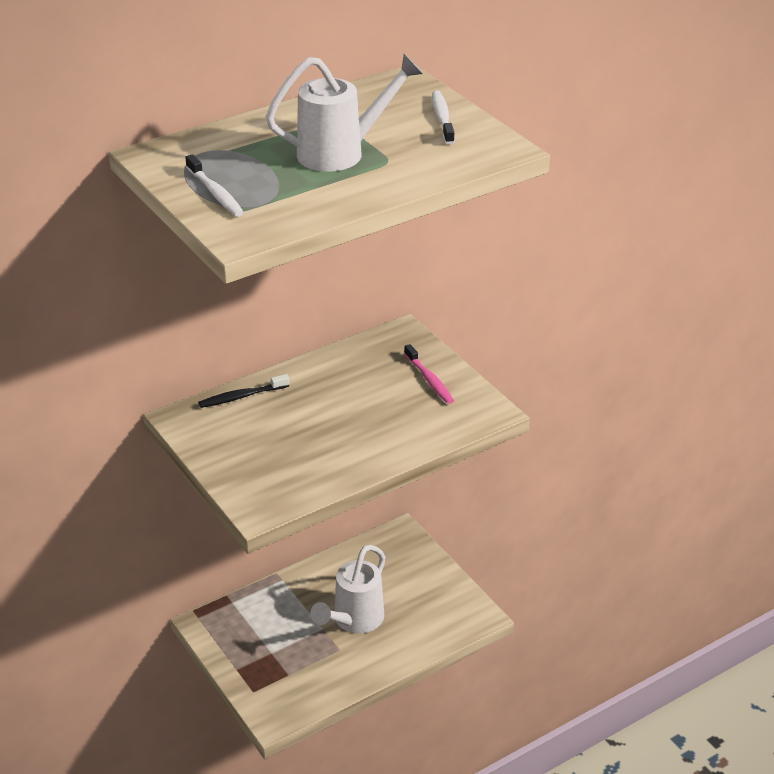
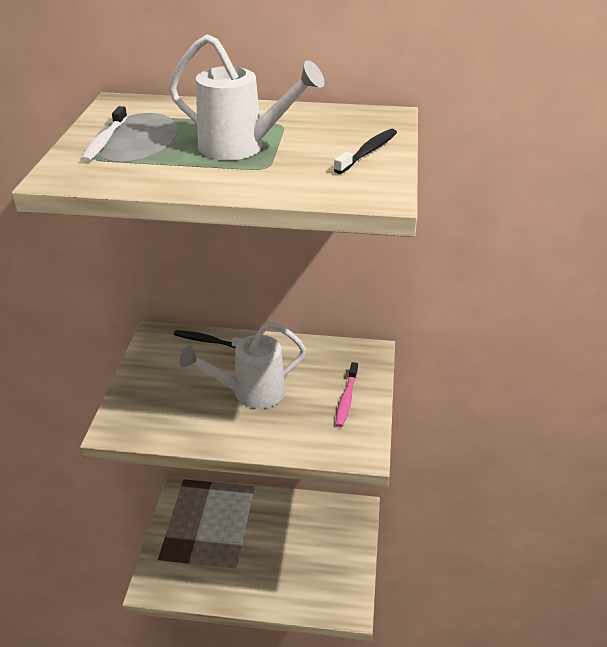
camera: 40 degrees right, 0 degrees up
(353, 621) = (265, 553): white watering can -> white watering can (250, 393)
(442, 118) = (368, 152): white toothbrush -> black toothbrush

